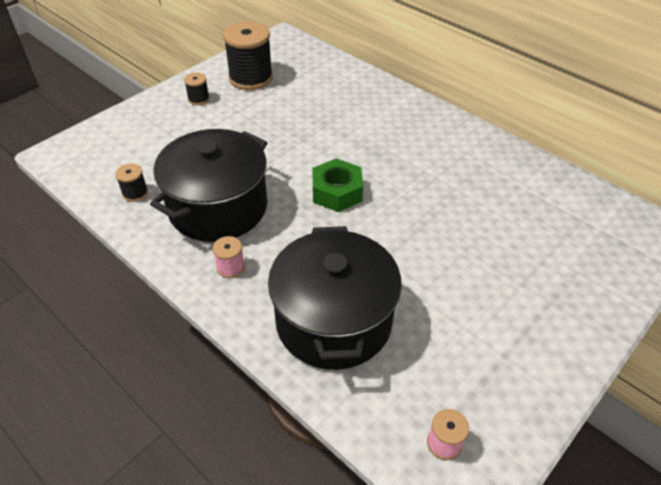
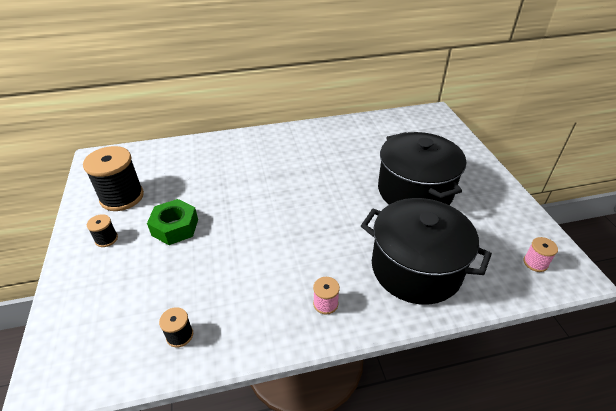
camera: 55 degrees left, 5 degrees down
(218, 207) = (253, 283): black pot -> black pot (415, 191)
(337, 192) = (299, 211): green nut -> green nut (175, 227)

